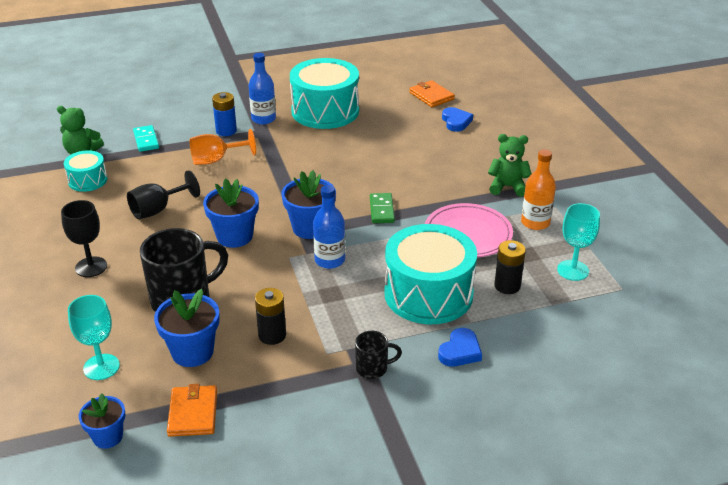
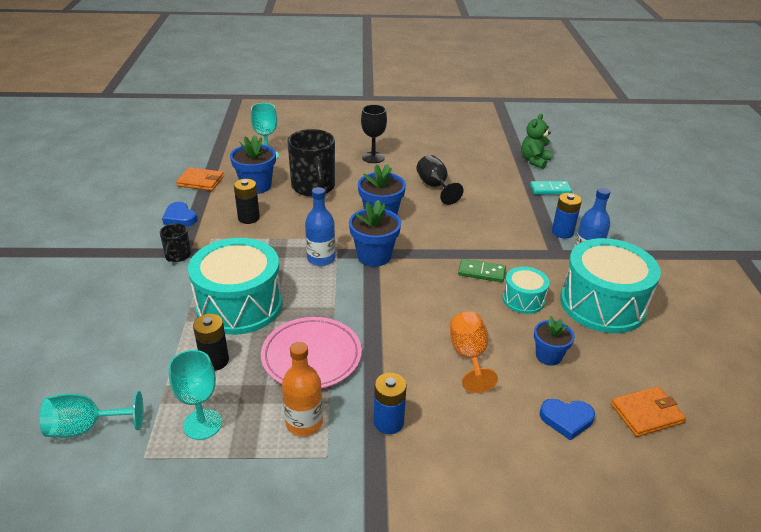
camera: 105 degrees right, 0 degrees up
(87, 180) = (489, 161): turquoise drum -> turquoise drum (523, 299)
(108, 437) = (207, 155): blue flower pot -> blue flower pot (548, 356)
(216, 160) = (507, 221): orange goblet -> orange goblet (469, 356)
(382, 210) = (383, 305): green domino -> green domino (481, 272)
(460, 351) = (157, 304): blue heart -> blue heart (180, 217)
(507, 187) = (388, 422): green teddy bear -> blue battery
(623, 332) = (86, 427): none -> turquoise goblet

